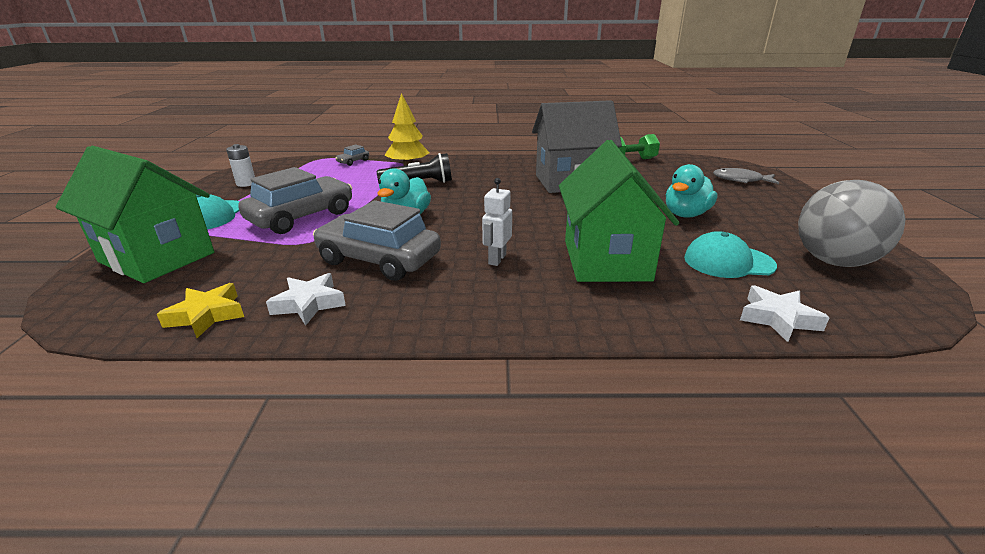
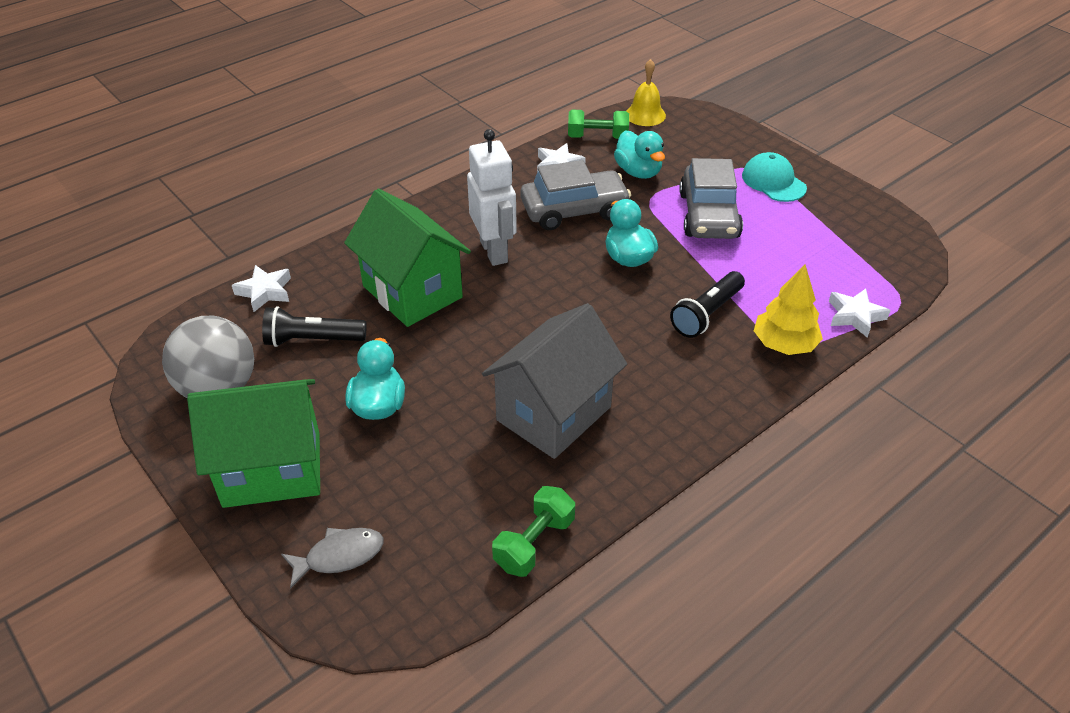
camera: 140 degrees right, 15 degrees up
(107, 315) = (645, 115): none -> yellow bell
(157, 257) = (711, 143): green house -> green house (272, 470)
(206, 315) = (597, 137): yellow star -> green dumbbell
(246, 183) = (852, 223): white battery -> none
(265, 263) = (638, 172): none -> turquoise duck
(353, 161) = (855, 316): grey car -> white star
(497, 259) = (494, 251): white robot -> white robot, size x1.85
(728, 262) = (312, 340): turquoise cap -> black flashlight

